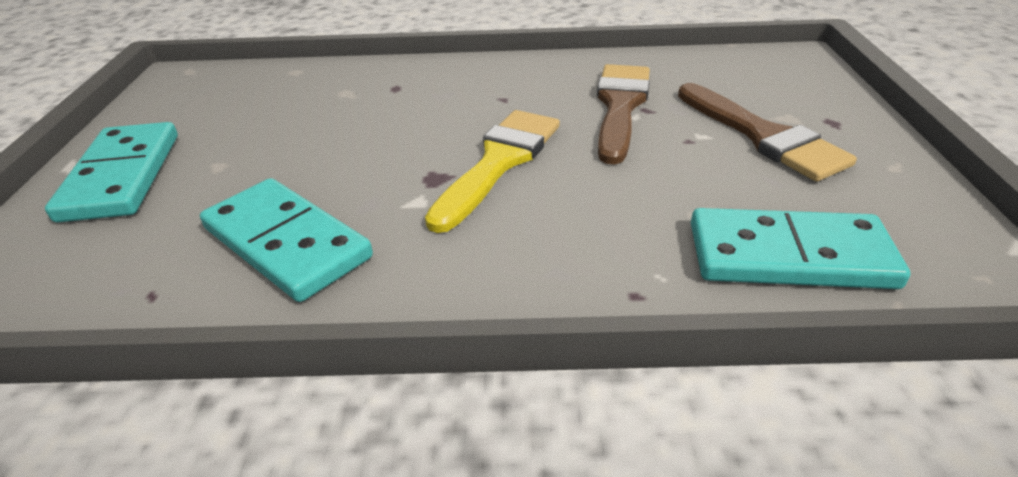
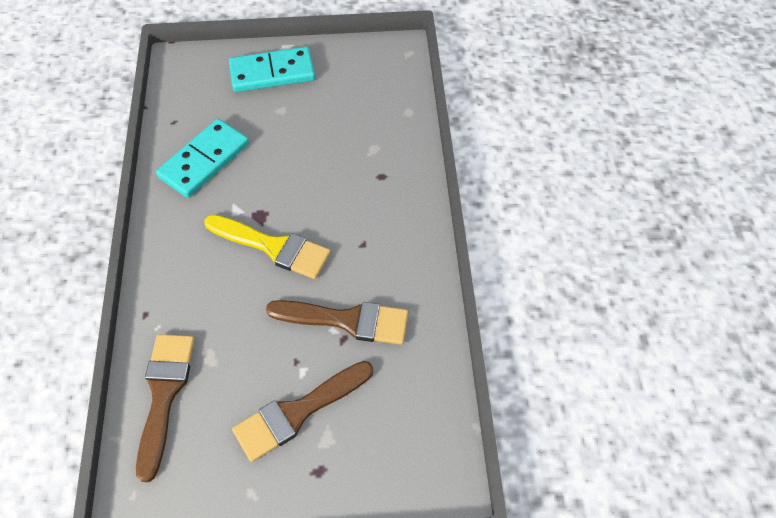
camera: 85 degrees right, 20 degrees up
(789, 255) = (164, 394): turquoise domino -> brown brush

